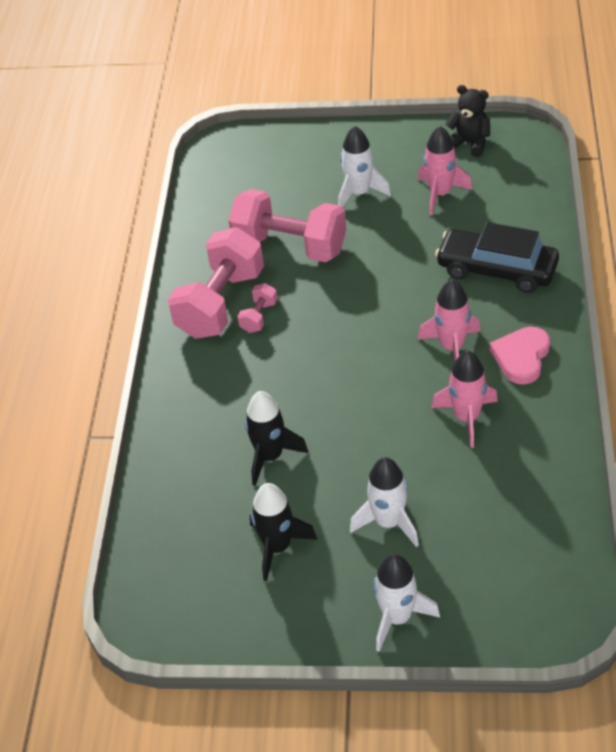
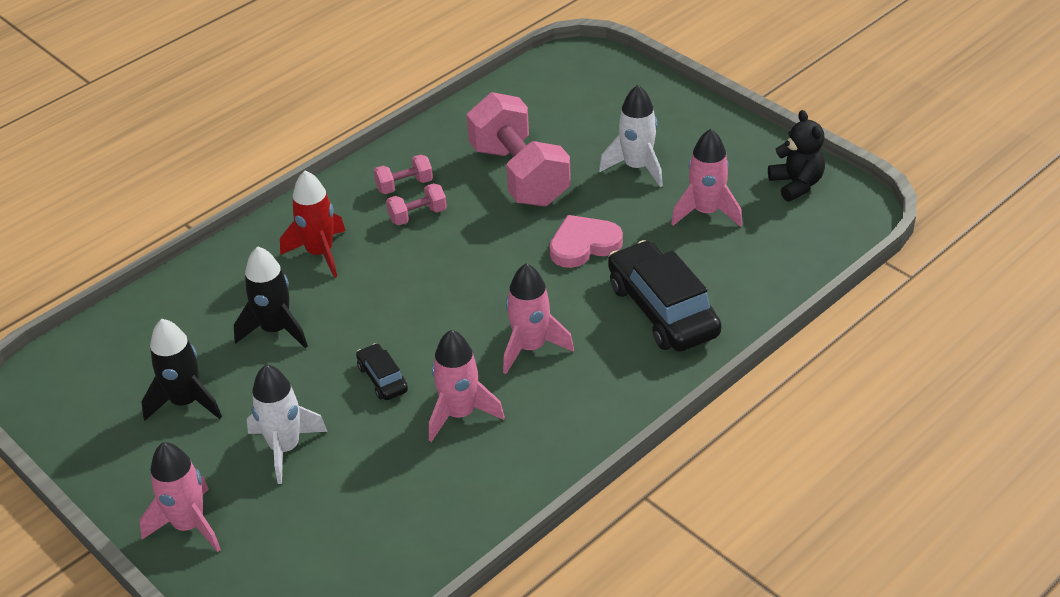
camera: 40 degrees right, 5 degrees down
(221, 304) = (404, 185): pink dumbbell -> pink dumbbell, size x0.44
(227, 387) = (320, 253): none -> red rocket
(387, 433) = (382, 378): none -> black car
(397, 618) = (189, 525): white rocket -> pink rocket
(521, 357) = (576, 399): pink heart -> pink heart (583, 245)

